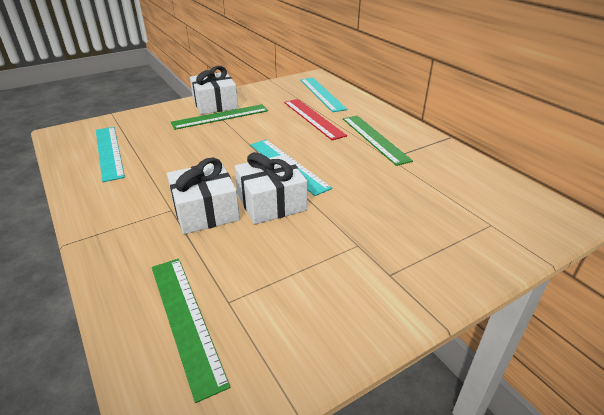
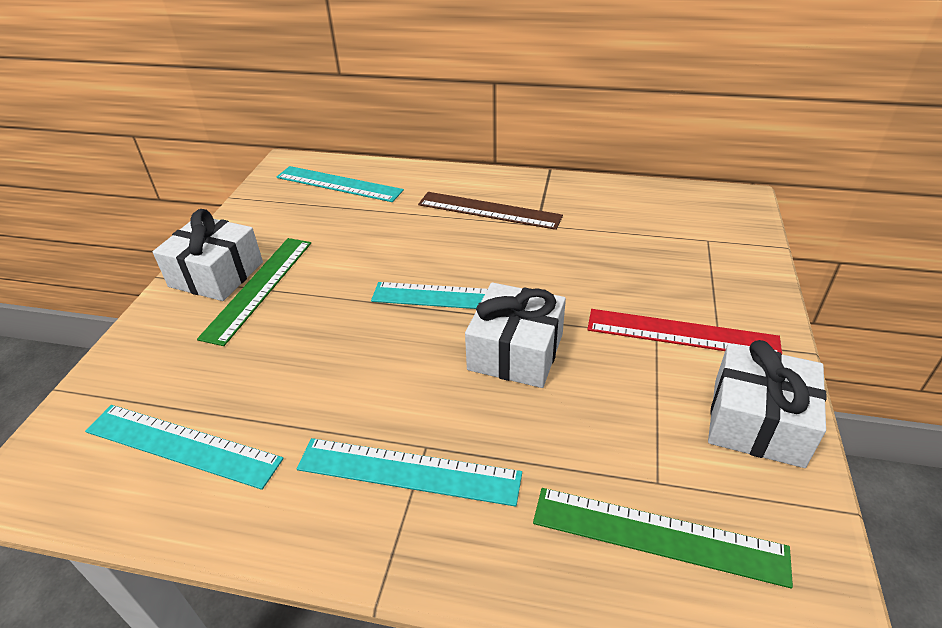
camera: 45 degrees left, 5 degrees up
(150, 213) = (408, 471): none -> turquoise ruler
(205, 211) = (468, 415): white gift -> white gift (757, 422)
(313, 118) = (384, 222): red ruler -> red ruler (682, 334)
(374, 138) = (489, 210): green ruler -> brown ruler

